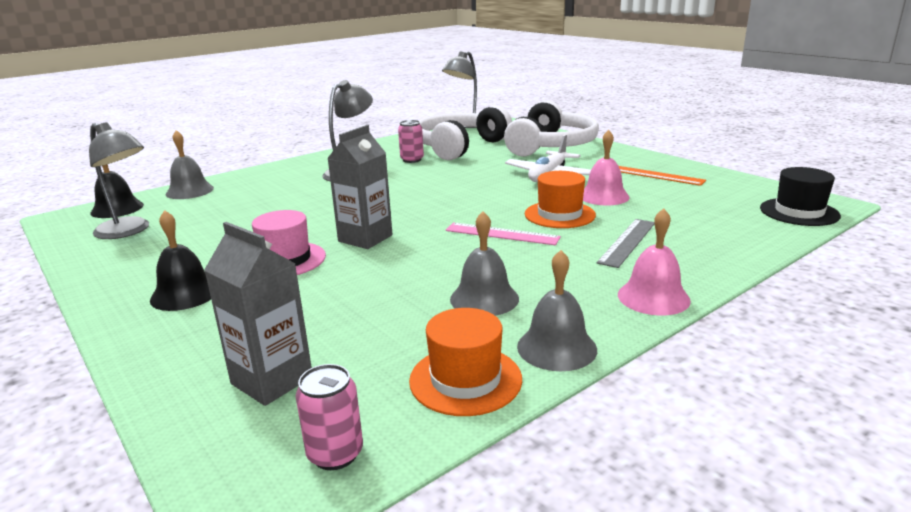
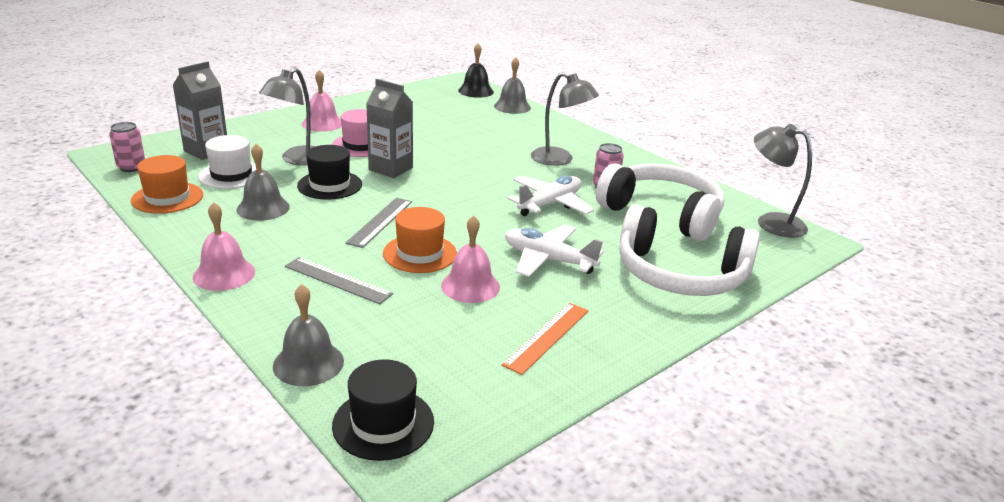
camera: 85 degrees right, 5 degrees up
(128, 231) = (430, 99): grey lamp -> grey lamp (297, 160)
(185, 294) = (322, 123): black bell -> pink bell
(378, 338) = (231, 175): none -> white hat
(412, 266) = (330, 185): none -> black hat
(448, 175) = (550, 204): none -> white plane
(502, 234) = (380, 222): pink ruler -> grey ruler
(556, 347) = (180, 227): grey bell -> grey bell (308, 363)

